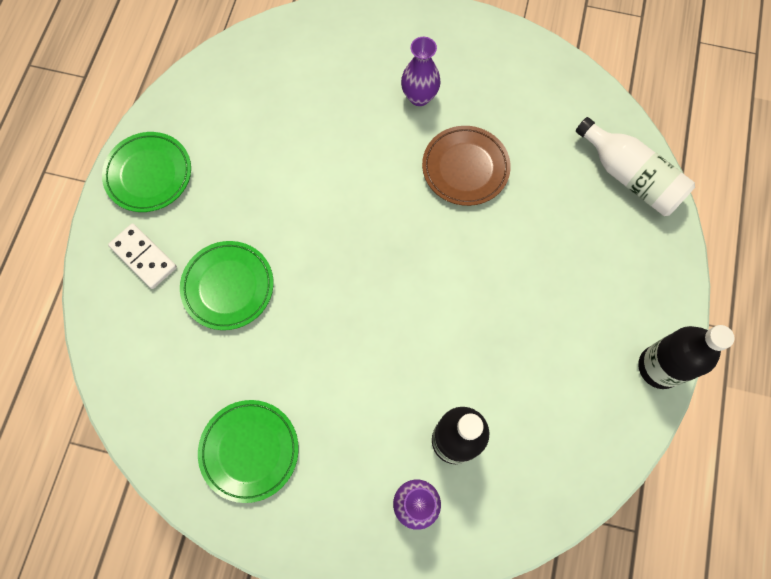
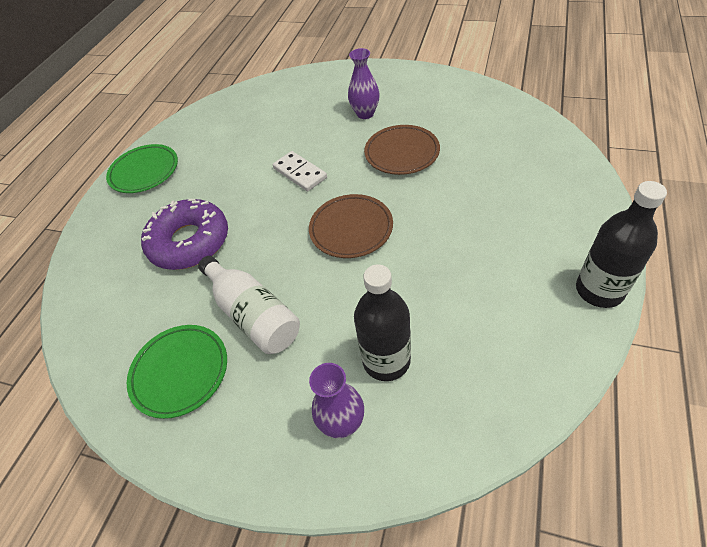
camera: 10 degrees right, 20 degrees down
(144, 257) = (125, 224): white domino -> white domino (300, 173)
(228, 287) = (189, 242): green plate -> purple donut
(411, 278) = (351, 229): none -> brown plate
(630, 177) = (548, 150): white bottle -> white bottle (253, 314)

